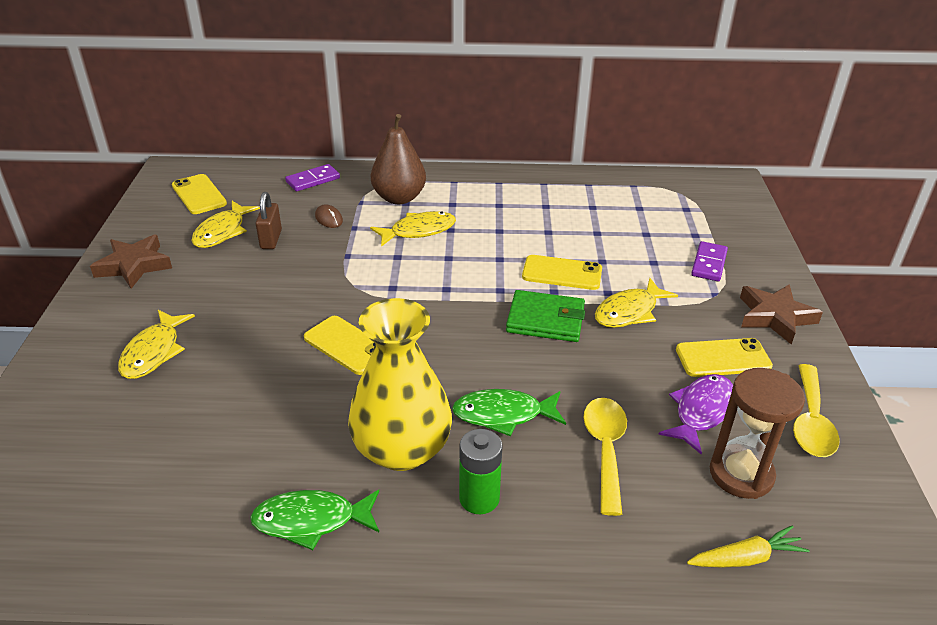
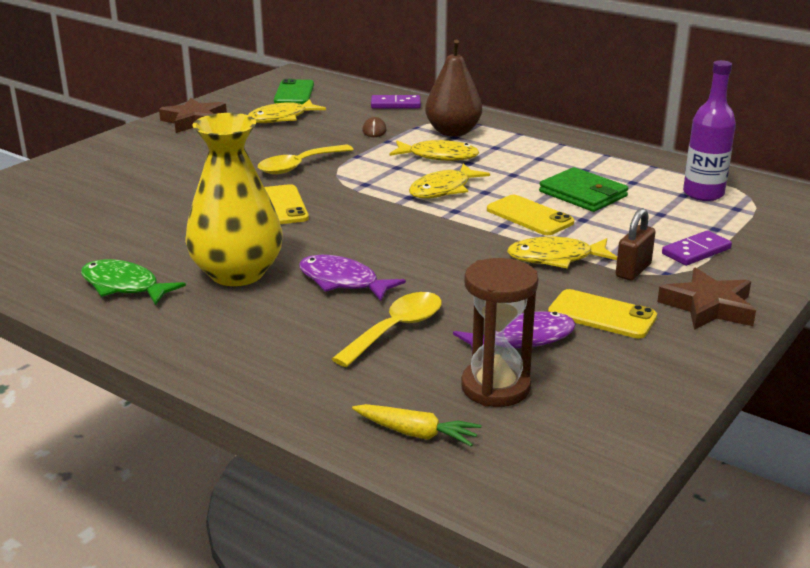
camera: 35 degrees right, 10 degrees down
(154, 352) = (145, 170): yellow fish -> yellow fish (443, 189)
(199, 195) = (294, 93): yellow phone -> green phone
(271, 239) = (311, 131): brown padlock -> brown padlock (633, 270)
(479, 498) = (253, 318): green battery -> none
(503, 415) = (342, 281): green fish -> purple fish
(545, 320) = (467, 240): green wallet -> green wallet (583, 194)
(650, 202) = (703, 194): none -> purple bottle
(811, 422) = (624, 383): yellow spoon -> yellow spoon (299, 166)

